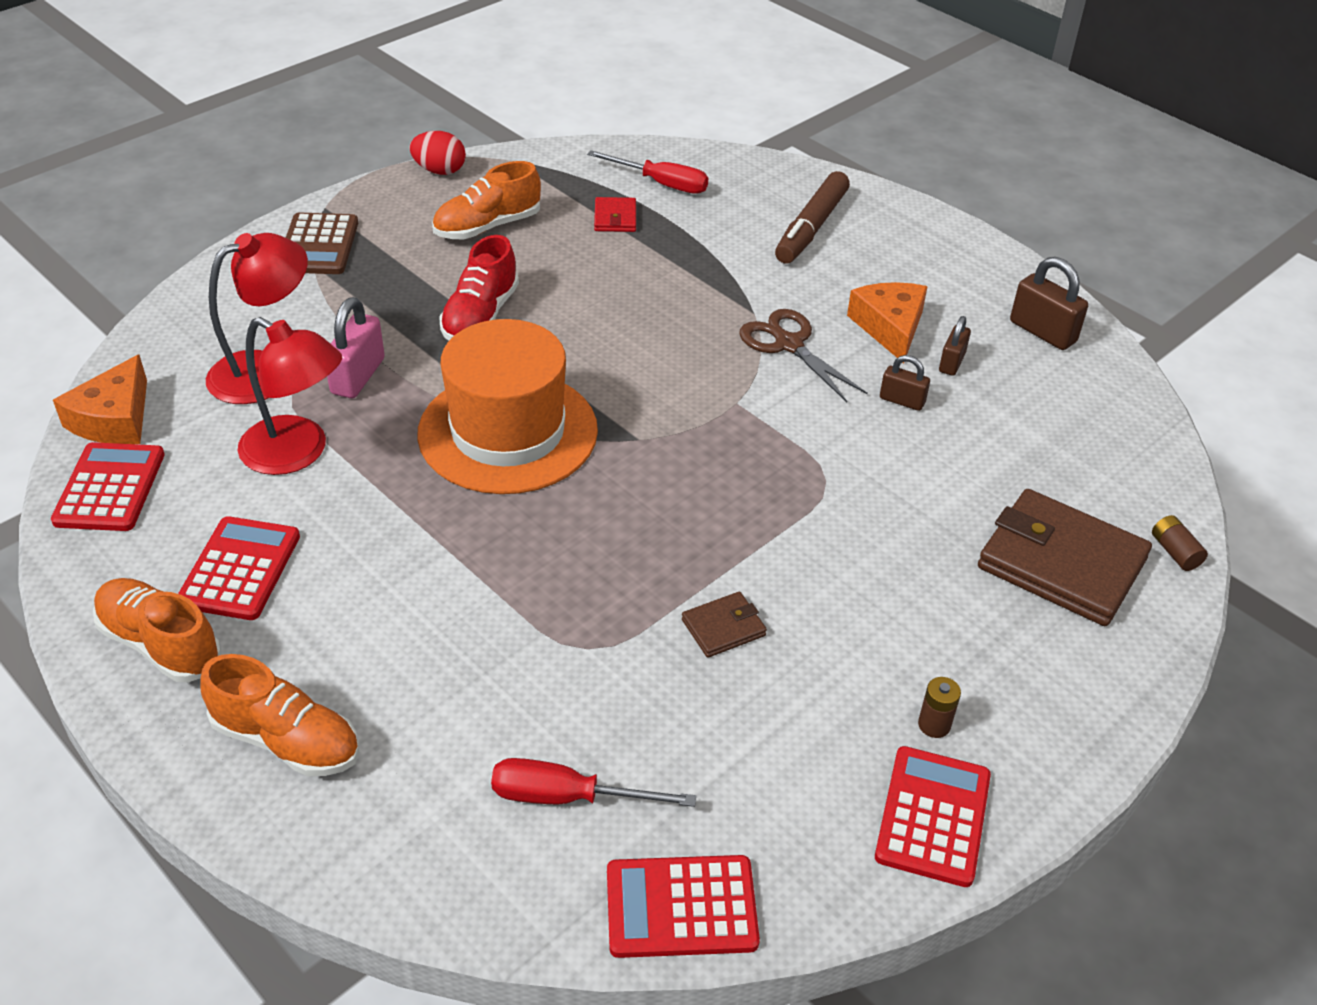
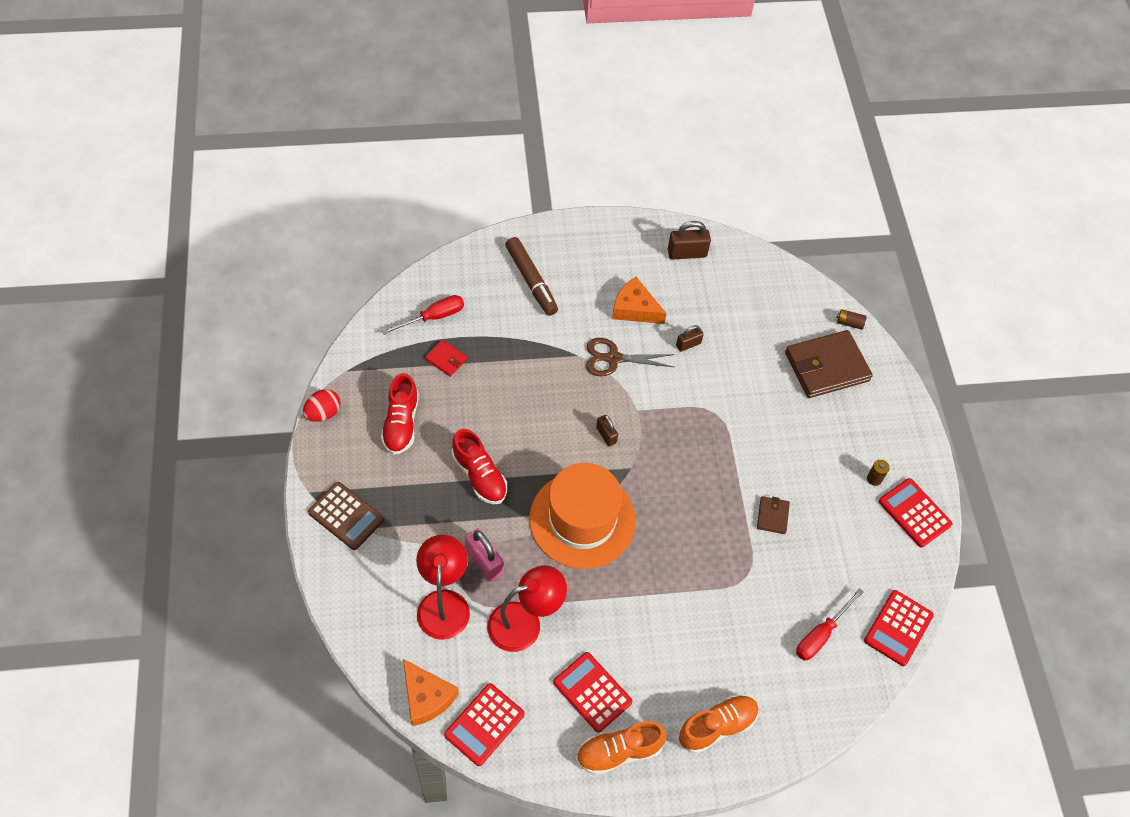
camera: 55 degrees left, 15 degrees up
(110, 488) = (484, 724): red calculator -> red calculator turned 90 degrees counterclockwise
(487, 227) = (401, 423): orange shoe -> red shoe
(951, 362) = (679, 305): brown padlock -> brown padlock (606, 435)

